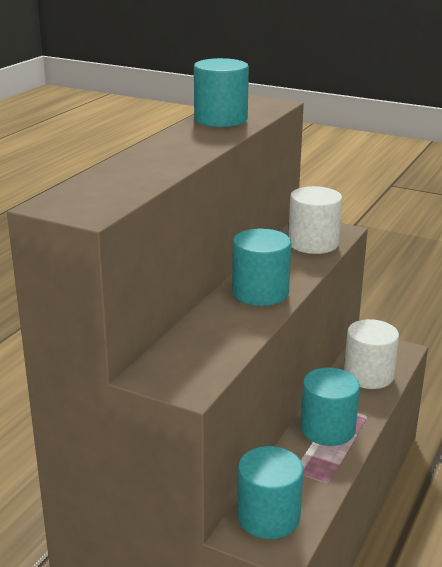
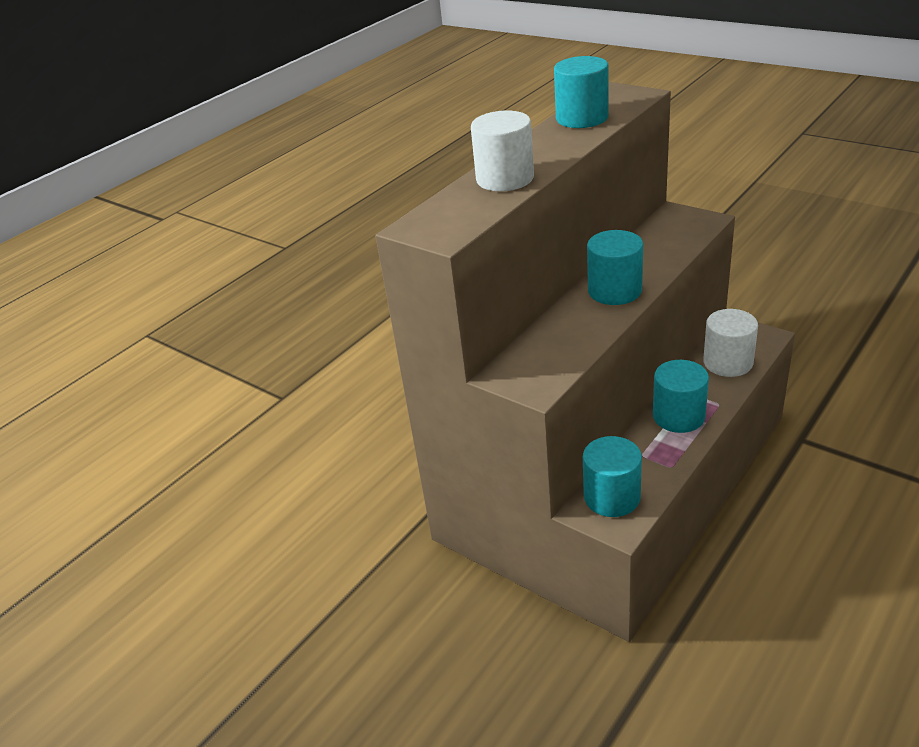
camera: 15 degrees right, 10 degrees up
(313, 243) = (675, 235): white cylinder -> white cylinder (505, 179)

